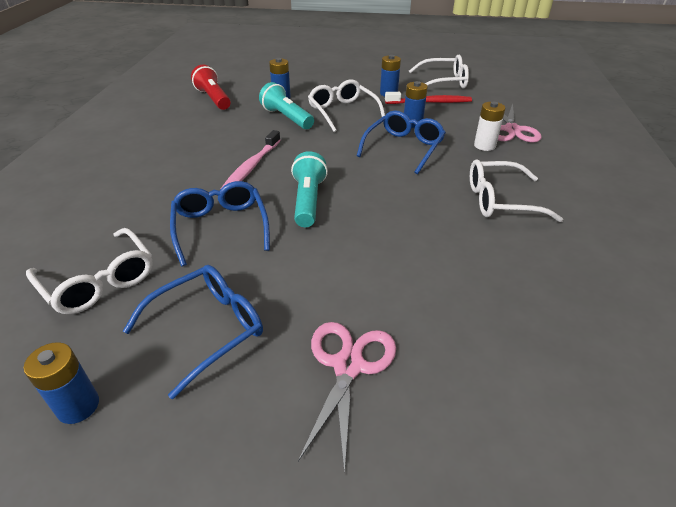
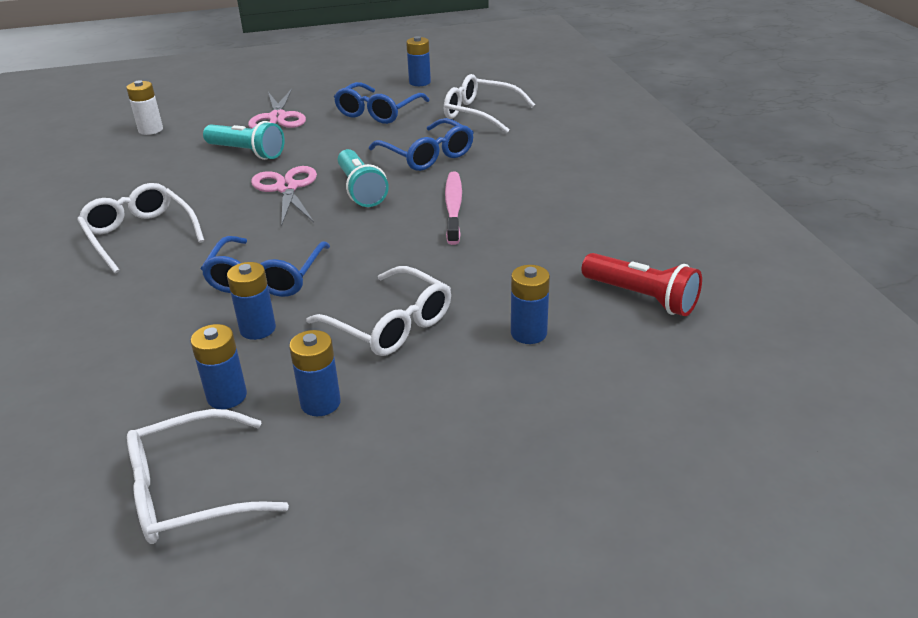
camera: 160 degrees right, 5 degrees down
(286, 118) = (476, 288): turquoise flashlight -> turquoise flashlight (247, 152)
(430, 102) = (227, 396): red toothbrush -> blue battery
(484, 146) = (138, 310): white battery -> white battery (150, 130)
(501, 200) = (140, 235): white glasses -> white glasses turned 105 degrees counterclockwise
(512, 130) = (76, 357): pink scissors -> pink scissors (287, 188)

